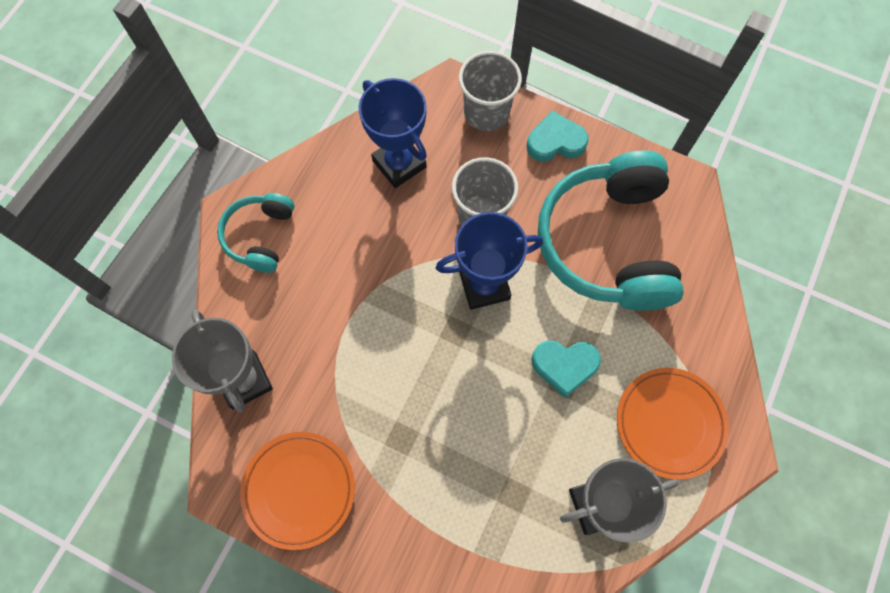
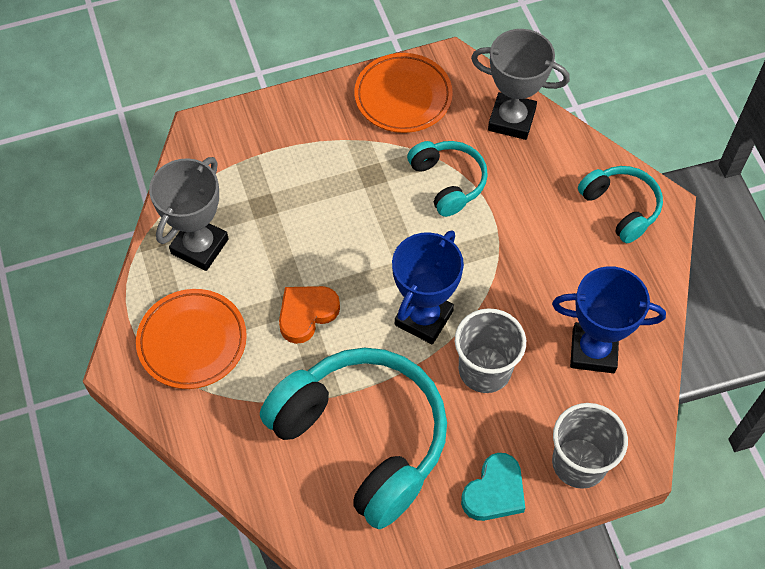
camera: 135 degrees right, 10 degrees down
(352, 374) = (448, 182): none -> turquoise headphones
(564, 366) = (306, 314): turquoise heart -> orange heart

